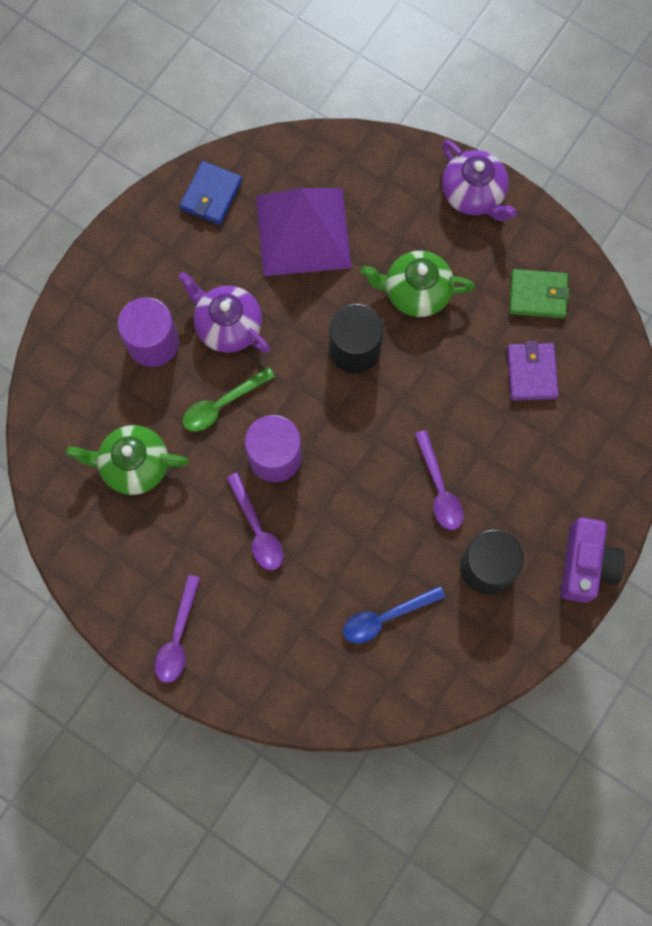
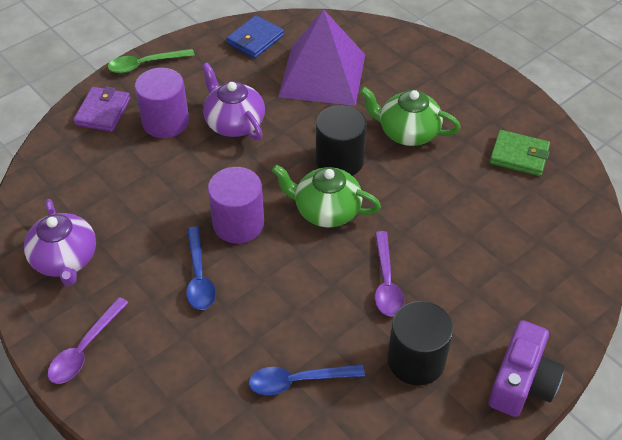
camera: 15 degrees right, 25 degrees down
(134, 465) = (109, 203): green teapot -> green teapot (326, 210)
(222, 404) = (206, 176): green spoon -> green spoon (145, 64)
(257, 529) = (199, 276): purple spoon -> blue spoon
(474, 194) = (477, 78): purple teapot -> purple teapot (65, 260)
(531, 373) = (500, 210): purple wallet -> purple wallet (103, 112)

